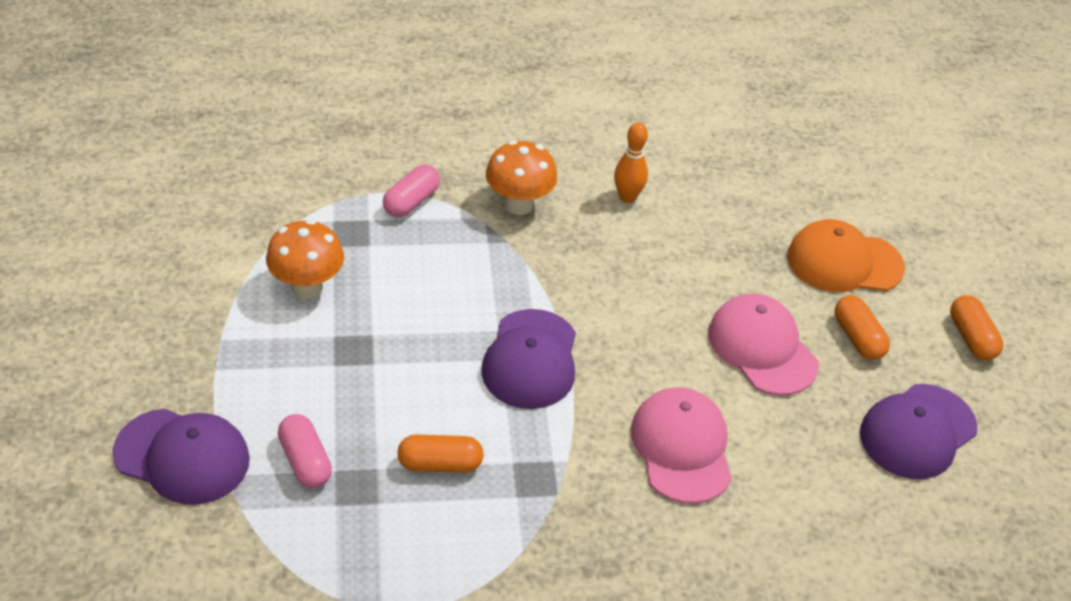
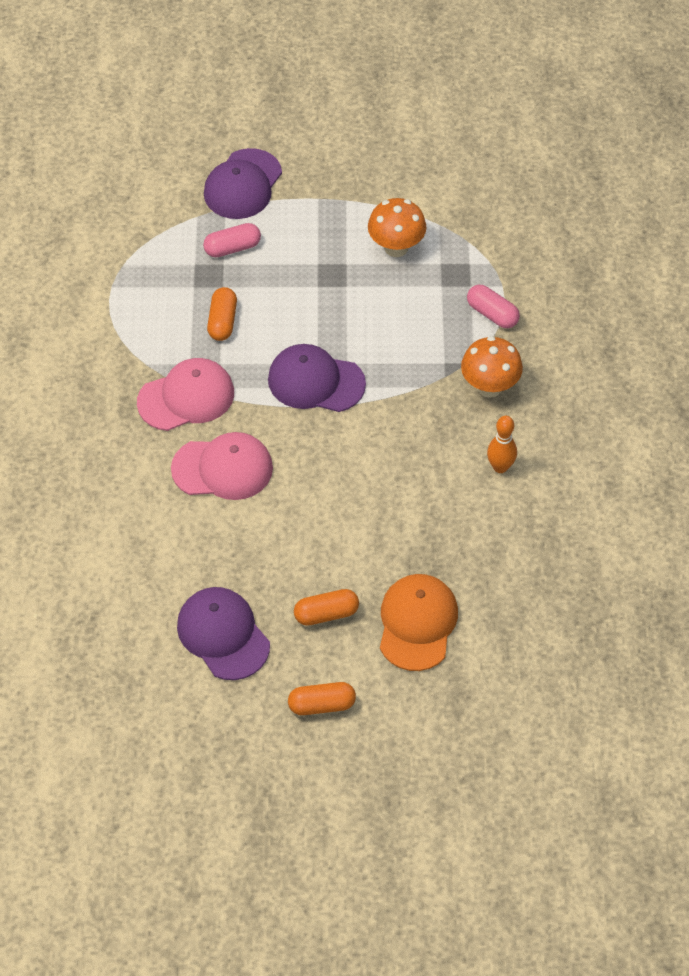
camera: 100 degrees right, 10 degrees up
(762, 348) = (318, 540): pink cap -> pink cap (186, 397)

